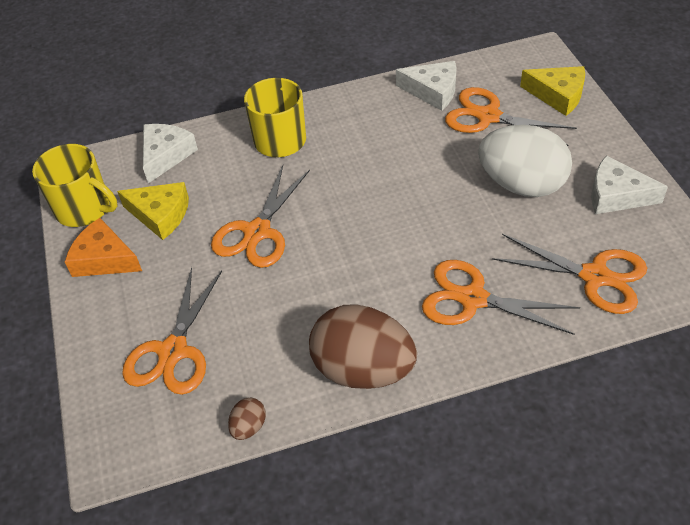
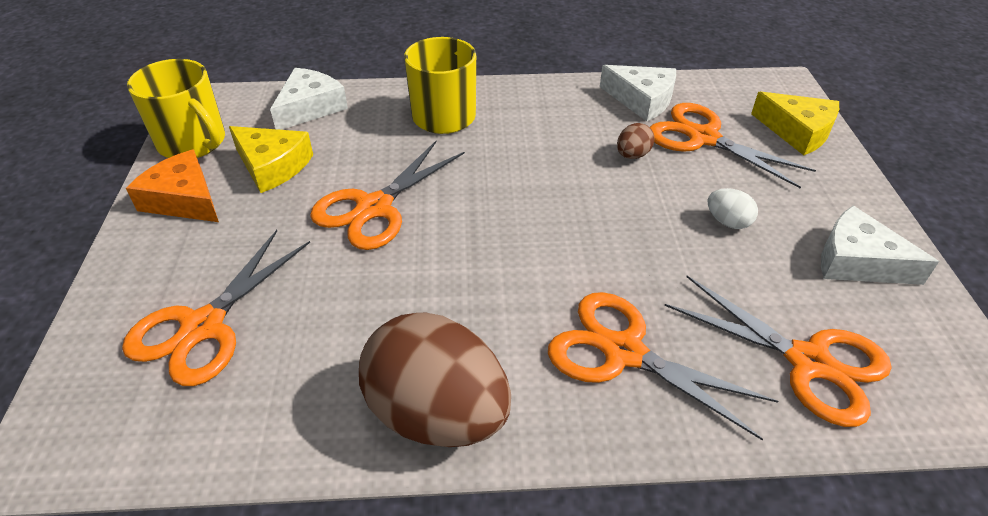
camera: 10 degrees right, 5 degrees down
(249, 427) = (248, 456): brown egg -> brown egg (632, 155)
(521, 185) = (727, 222): white egg -> white egg, size x0.41

